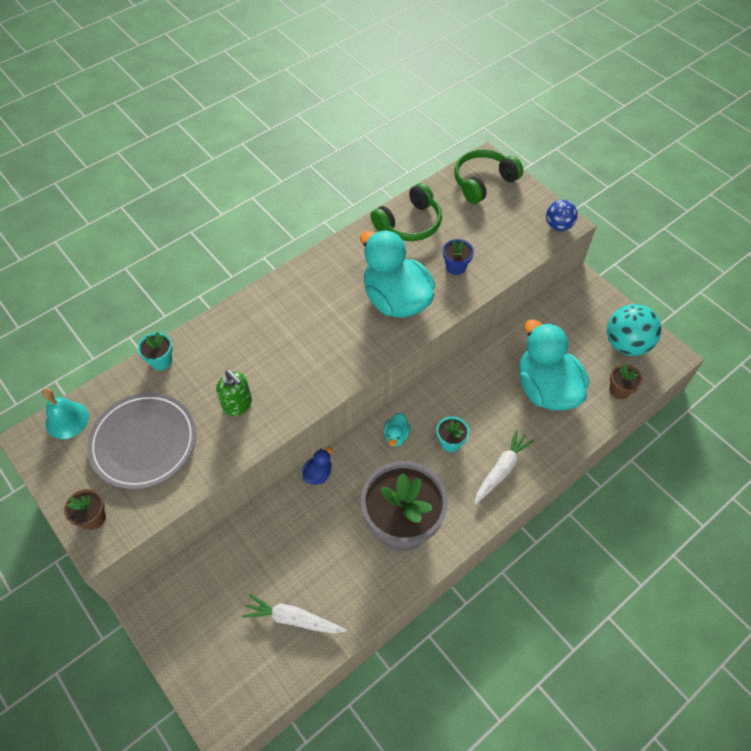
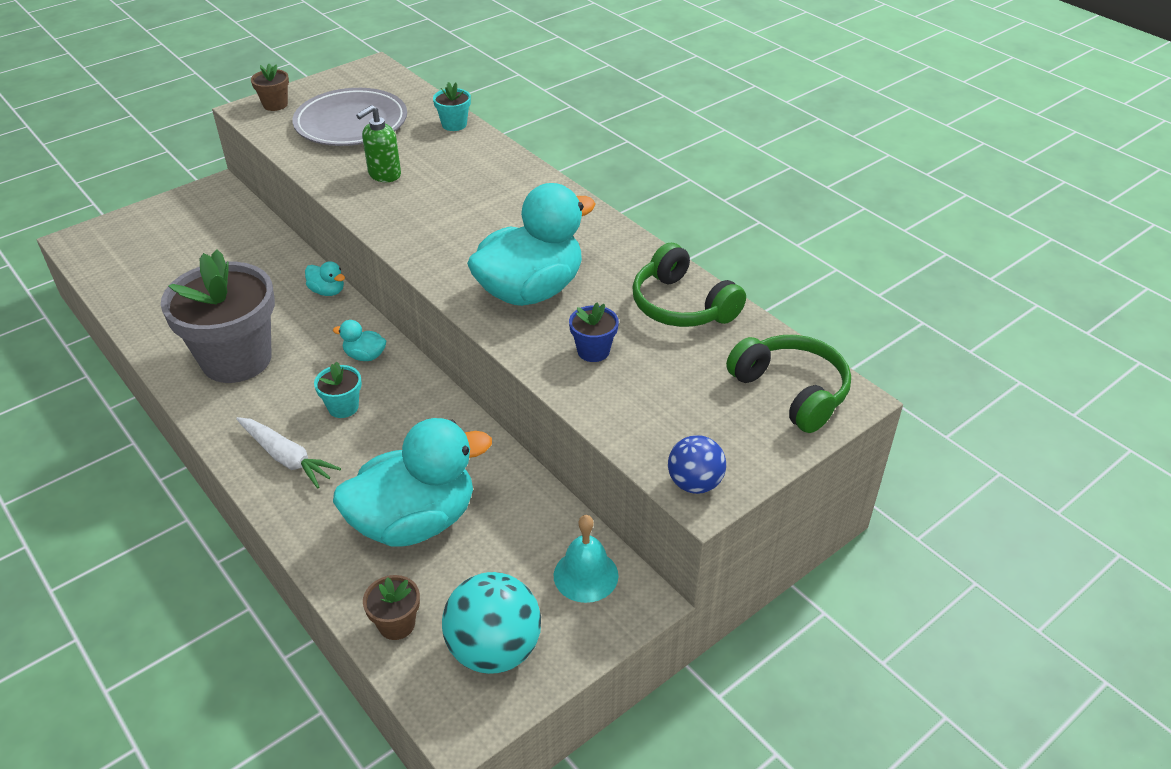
camera: 90 degrees right, 15 degrees down
(67, 420) = (390, 81): turquoise bell -> turquoise bell (585, 575)
(293, 619) = (158, 278): white carrot -> none
(318, 474) = (327, 291): blue duck -> turquoise duck

